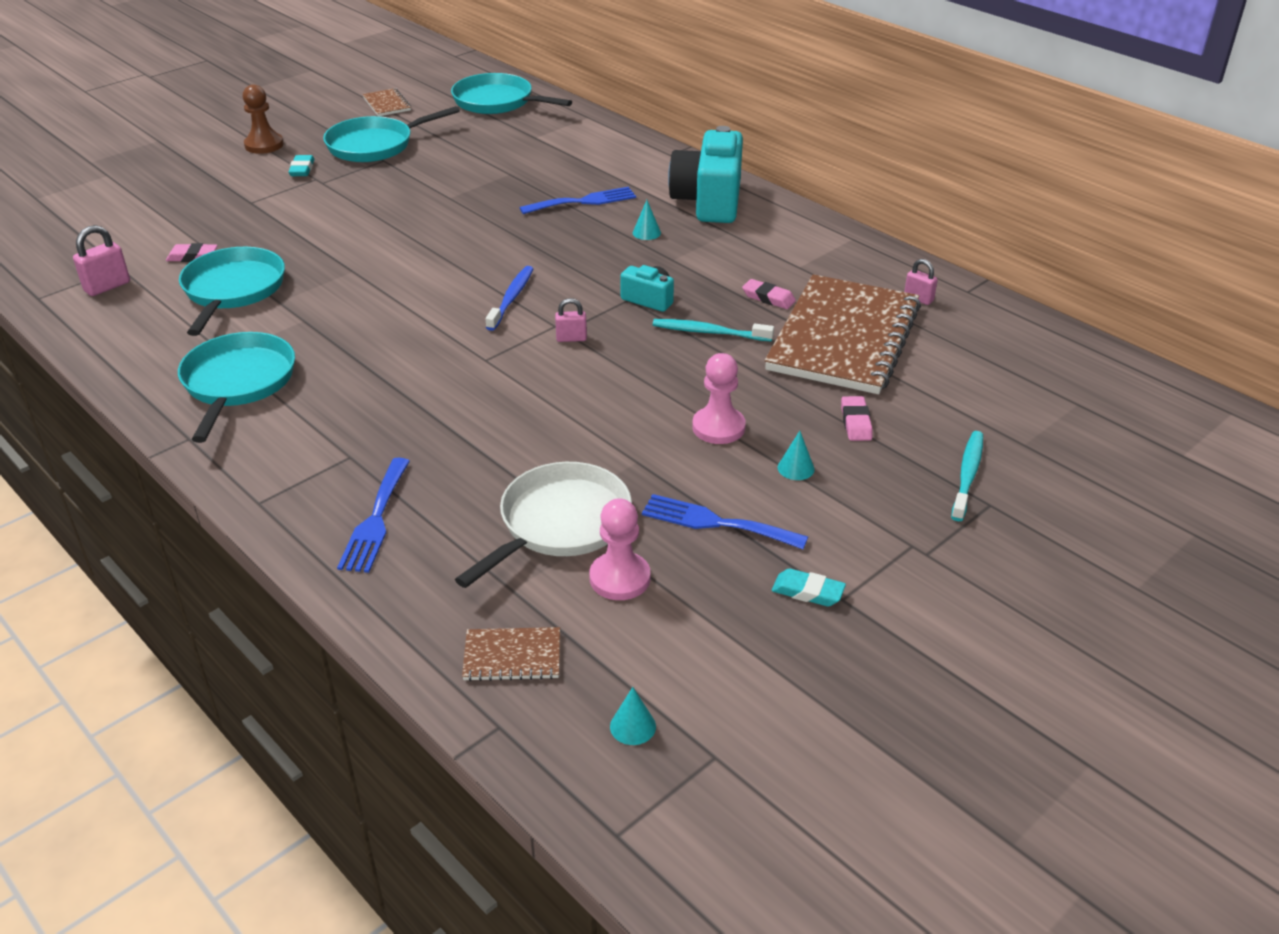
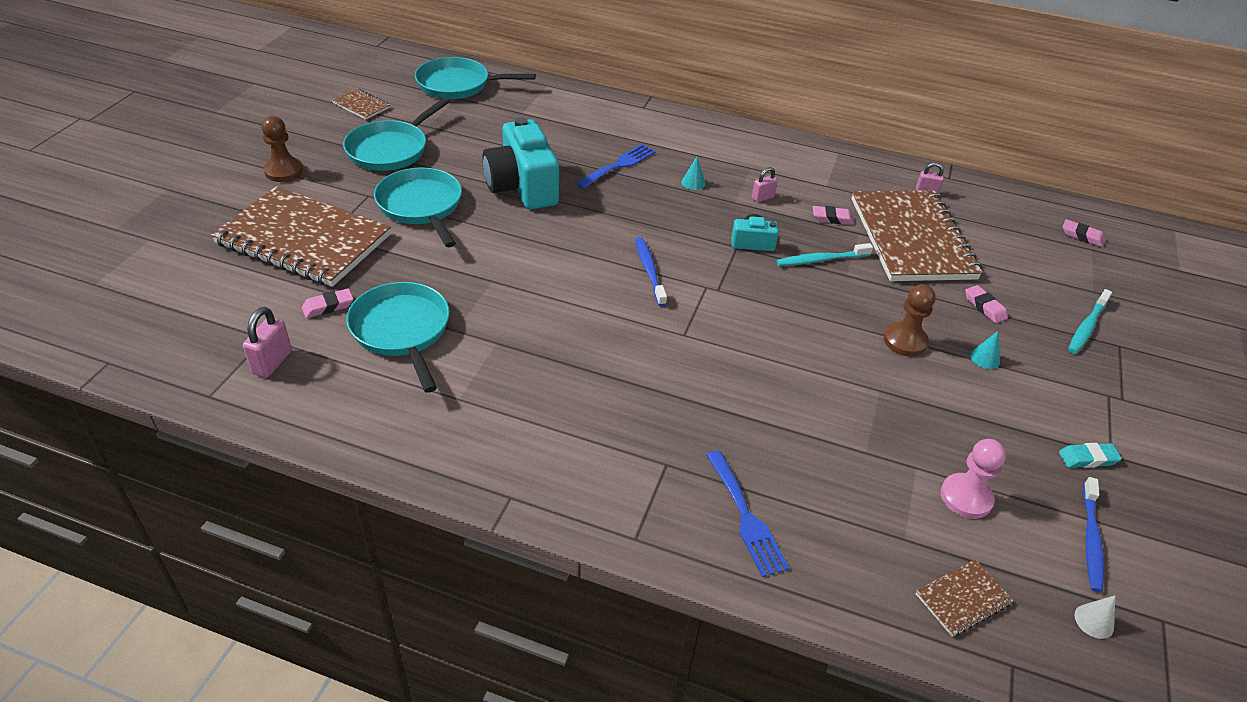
camera: 30 degrees left, 5 degrees up
(225, 201) = (304, 239): none -> brown notebook
(238, 383) = (500, 425): turquoise pan -> turquoise pan (421, 206)
(302, 169) = (346, 189): turquoise eraser -> none
(560, 524) = (881, 466): white pan -> none
(571, 338) = (730, 295): pink padlock -> pink padlock (762, 198)
(633, 726) = (1094, 621): turquoise cone -> white cone
(709, 201) = (711, 143): turquoise camera -> turquoise camera (522, 187)
(716, 523) = (980, 424): blue fork -> none
(718, 427) = (905, 341): pink pawn -> brown pawn
(718, 661) = (1090, 540): none -> blue toothbrush
(967, 475) = (1086, 327): turquoise toothbrush -> turquoise toothbrush turned 135 degrees counterclockwise
(1080, 387) = (1082, 236): none -> pink eraser

